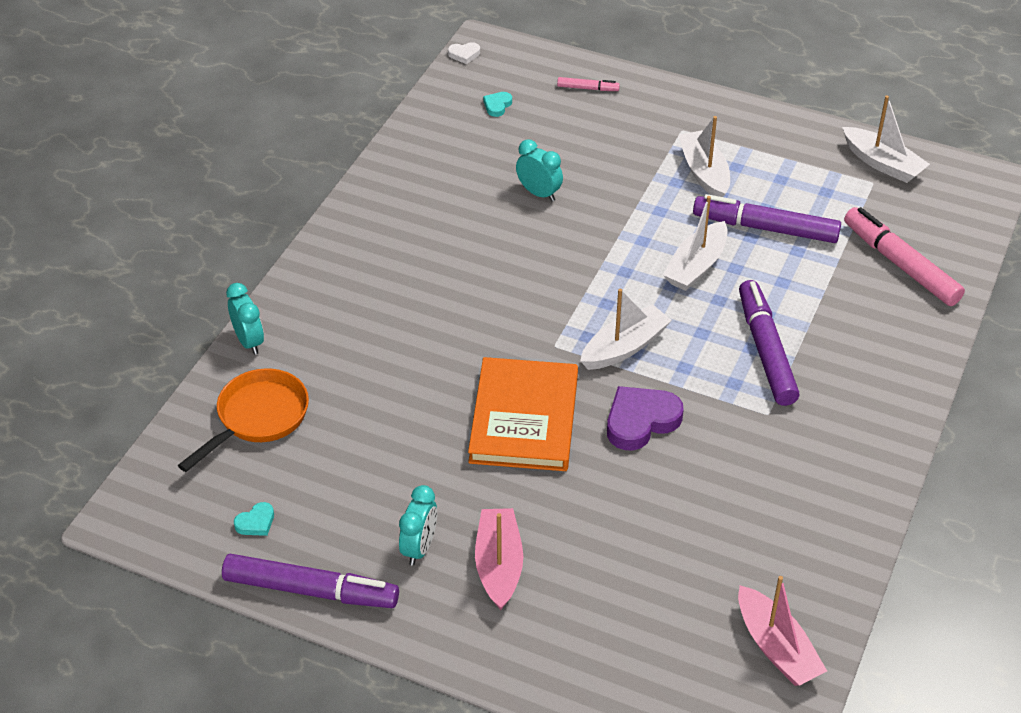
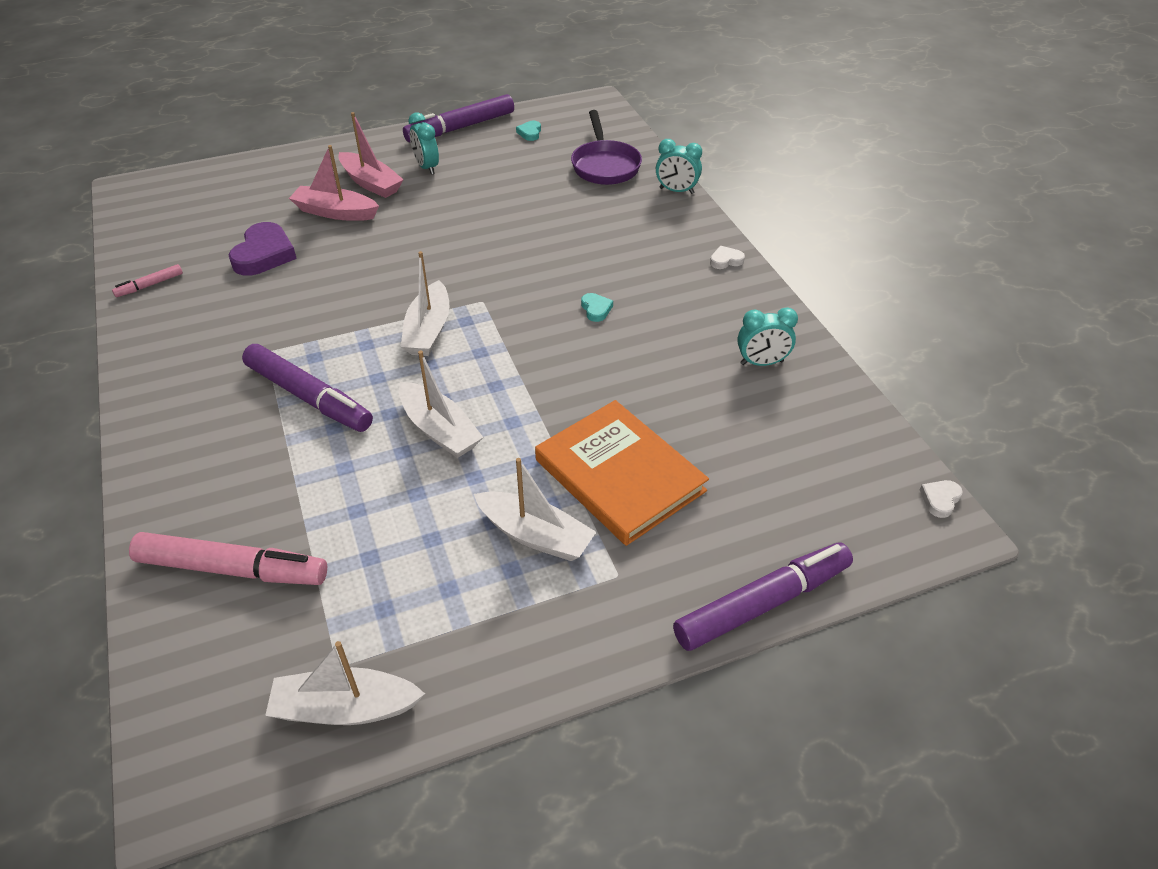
camera: 135 degrees right, 0 degrees up
(258, 418) = (605, 165): orange pan -> purple pan
(327, 252) = (726, 260): none -> white heart
(497, 106) = (817, 464): turquoise heart -> turquoise heart (596, 309)
(524, 419) = (446, 250): orange book -> orange book (619, 475)
(539, 193) = (653, 403): turquoise clock -> turquoise clock (761, 363)
(588, 88) = (775, 554): pink marker -> pink marker (150, 285)
(641, 421) = (362, 293): purple heart -> purple heart (264, 254)
(696, 266) = (439, 430): white boat -> white boat turned 150 degrees clockwise
(765, 228) = (411, 513): purple marker -> purple marker (762, 603)
(776, 647) = (156, 233): pink boat -> pink boat (335, 212)

